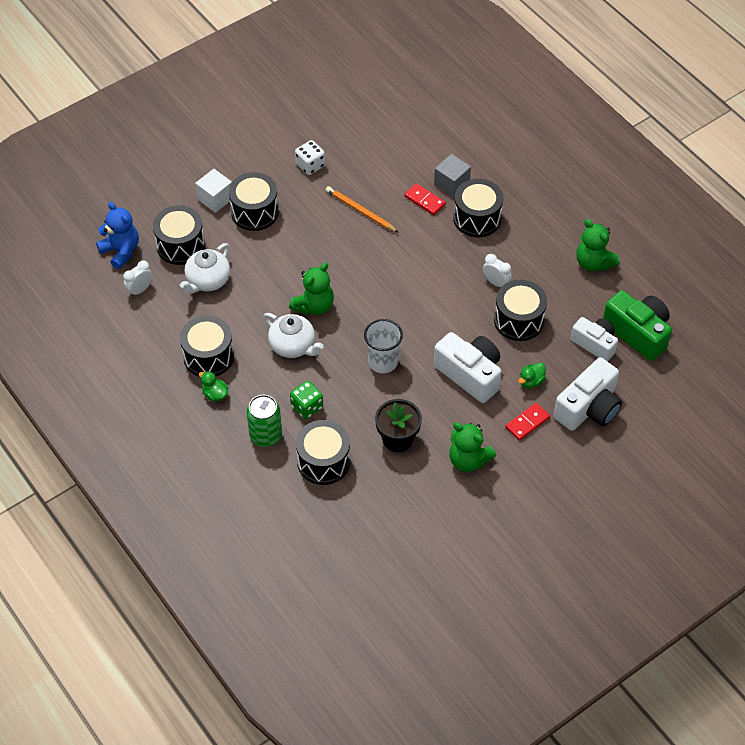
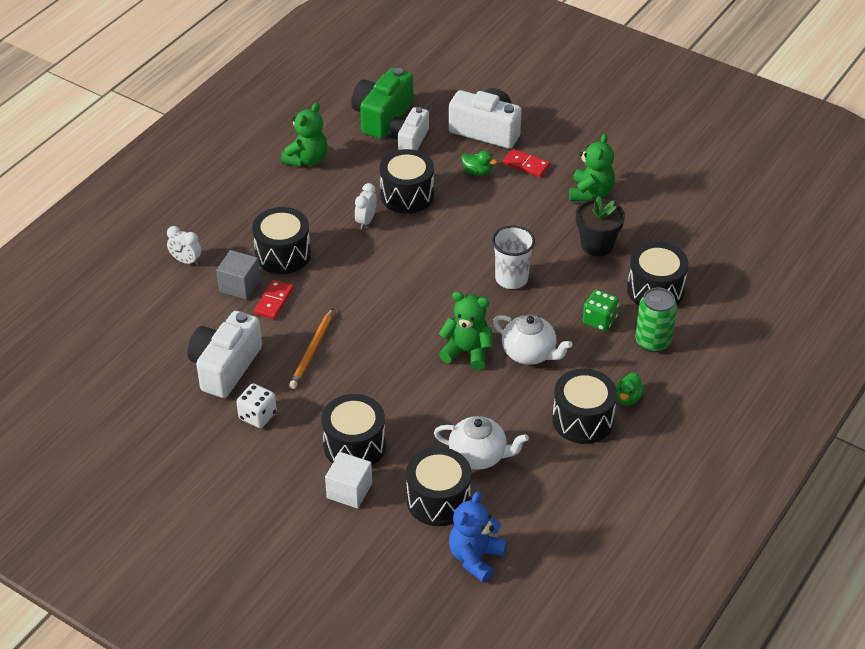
camera: 110 degrees left, 10 degrees down
(140, 290) = (524, 516): white clock -> white clock (186, 261)
(293, 346) = (529, 353): white teapot -> white teapot turned 105 degrees clockwise
(470, 374) = (491, 214): white camera -> white camera (225, 367)

